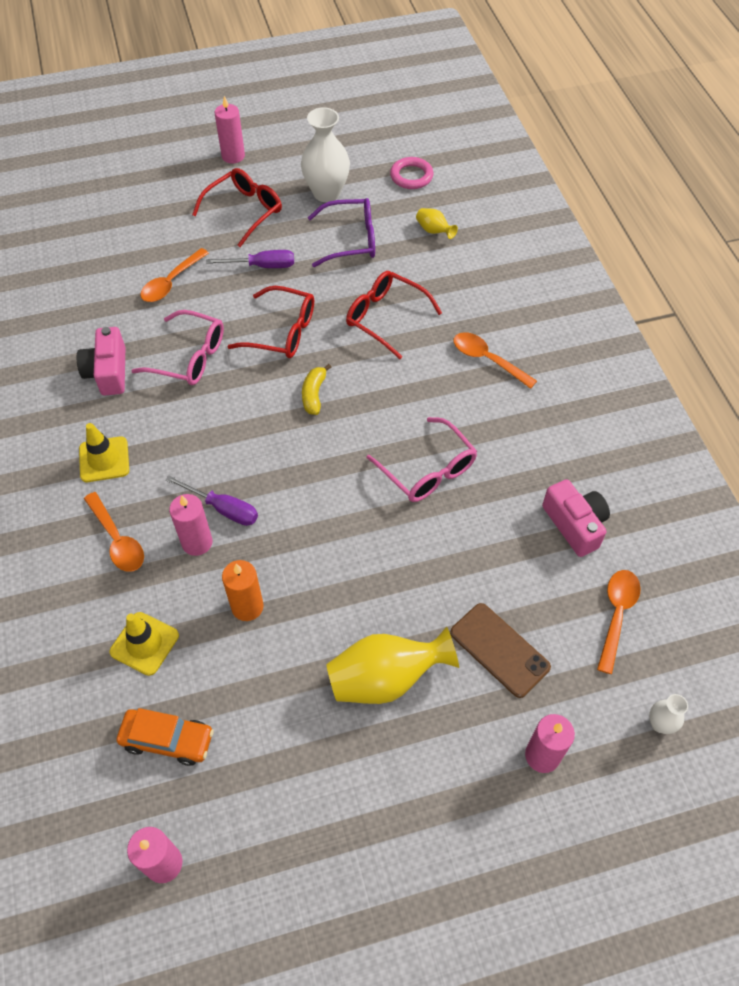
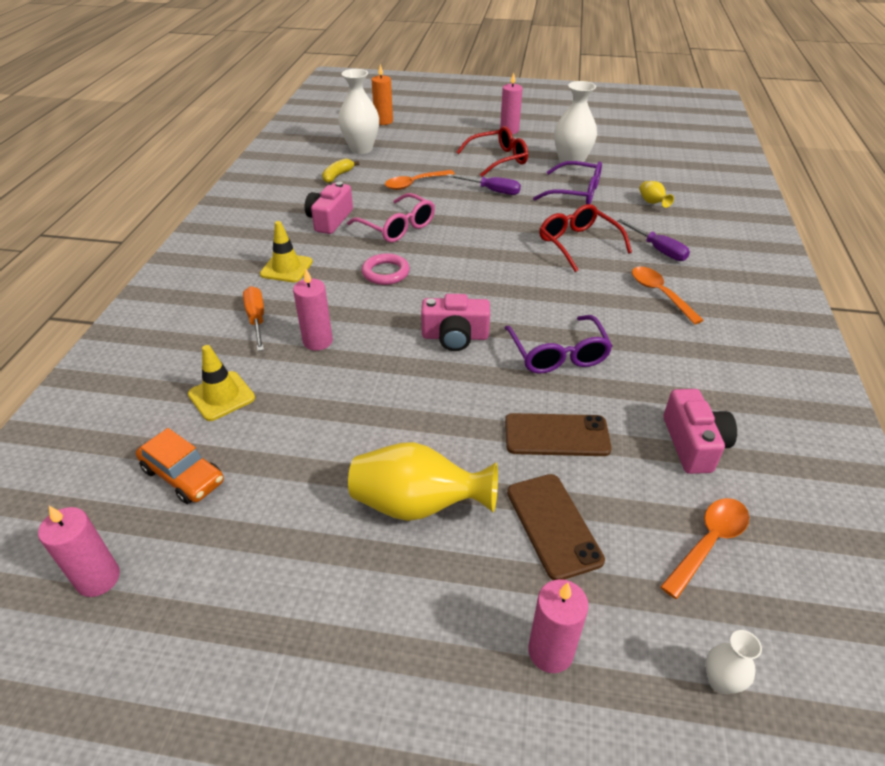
camera: 25 degrees right, 15 degrees down
(75, 242) = (361, 149): none -> white vase
(117, 539) = (256, 319): orange spoon -> orange screwdriver
(223, 508) = (356, 326): purple screwdriver -> purple screwdriver (658, 249)
(247, 607) = (327, 400): orange candle -> orange candle (383, 121)
(282, 332) = (483, 231): red glasses -> none
(314, 394) = (484, 275): yellow banana -> yellow banana (337, 176)
(325, 485) = (455, 336): none -> pink camera
(411, 176) = (649, 168): pink ring -> pink ring (385, 273)
(428, 470) = (558, 354): pink glasses -> purple glasses
(465, 561) = (556, 435): none -> brown phone

